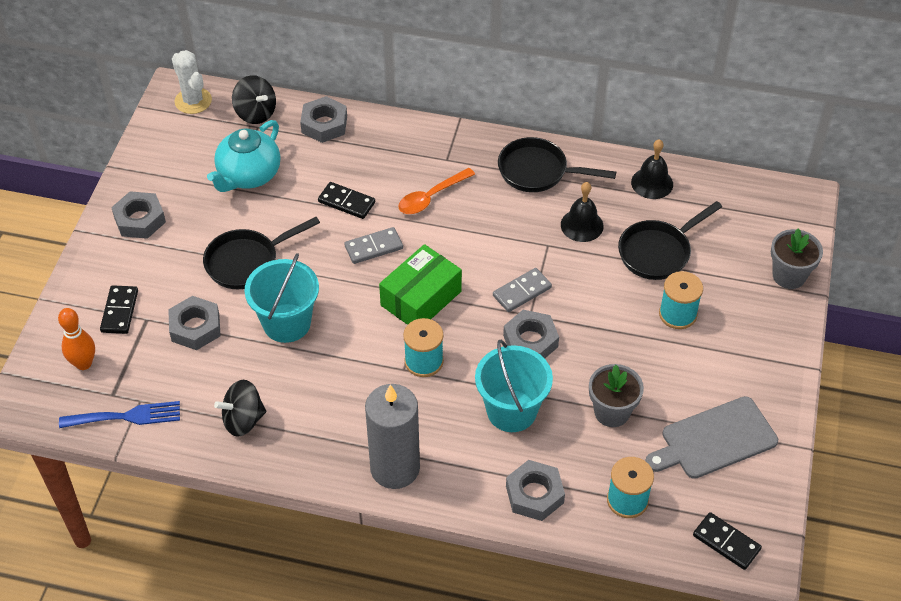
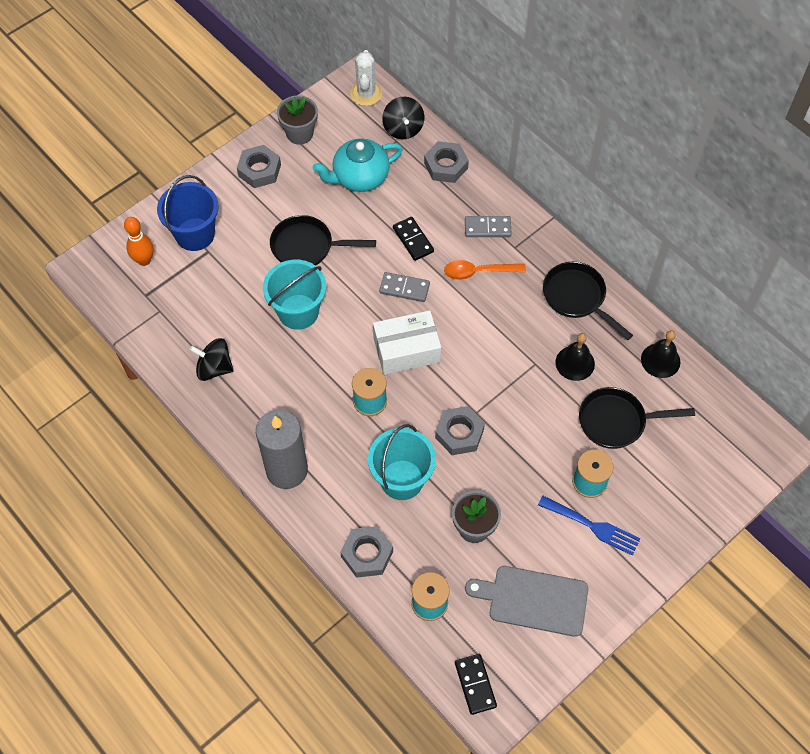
camera: 35 degrees right, 10 degrees up
(119, 311) = (195, 234): black domino -> blue bucket
(126, 416) = (142, 317): blue fork -> blue fork (593, 526)
(195, 327) = (235, 277): grey nut -> none
(421, 298) = (406, 350): green box -> white box
(522, 291) = (485, 390): grey domino -> grey domino (487, 228)
(789, 276) = (707, 506): grey flower pot -> grey flower pot (300, 134)

